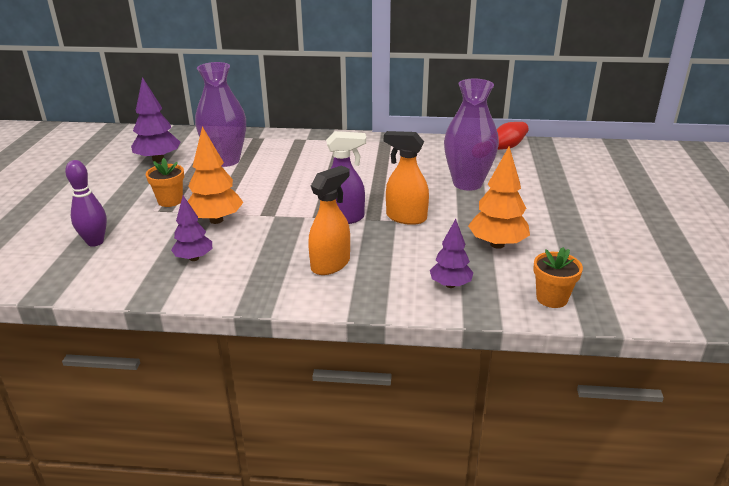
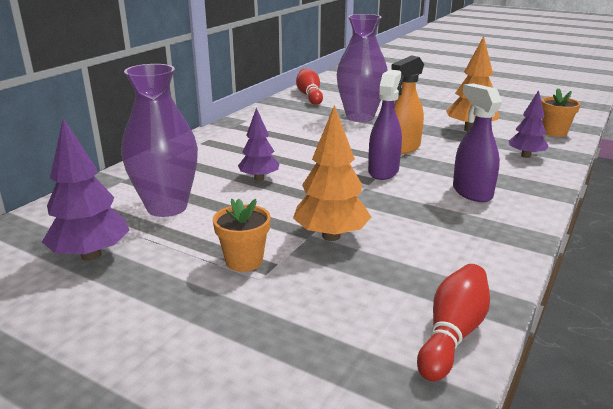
camera: 65 degrees left, 5 degrees down
(95, 242) = (320, 340): purple bowling pin -> none
(112, 282) = (452, 334): none -> red bowling pin
(194, 258) = (418, 263): purple tree -> purple tree (259, 178)
(331, 264) = (472, 192): orange spray bottle -> purple spray bottle

